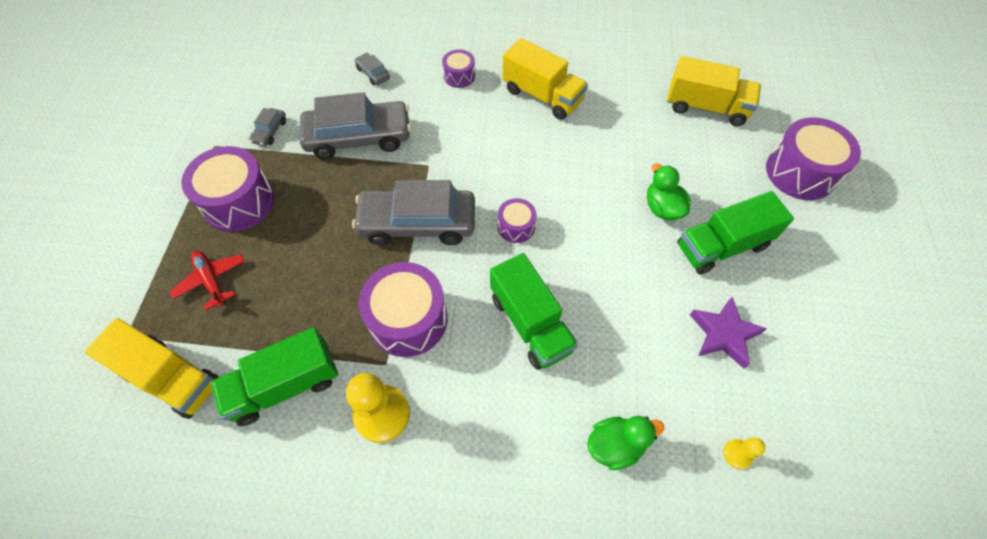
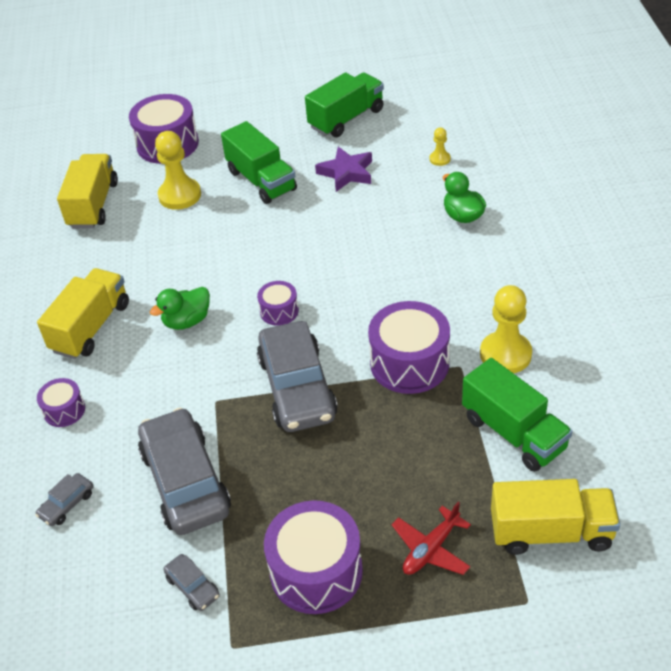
camera: 100 degrees left, 15 degrees down
(172, 377) = (551, 532): yellow truck -> yellow truck turned 75 degrees clockwise
(270, 131) = (193, 587): grey car -> grey car turned 45 degrees clockwise
(530, 323) = (380, 280): green truck -> green truck (346, 119)
(662, 208) = (229, 219): green duck -> green duck (187, 321)
(709, 173) = (180, 195): none -> yellow pawn

